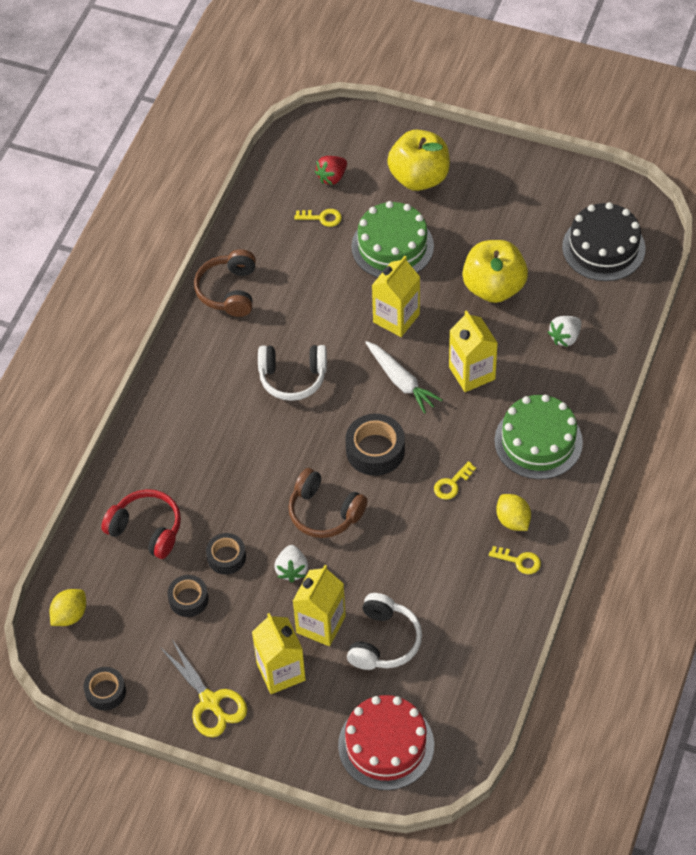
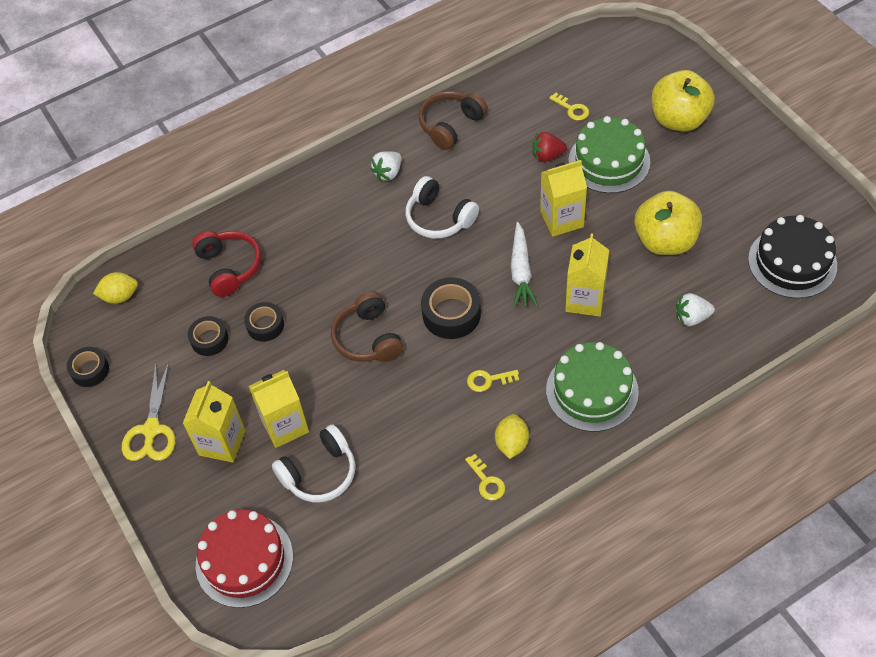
camera: 40 degrees right, 0 degrees up
(292, 570) = (303, 367): white strawberry -> white strawberry (388, 173)
(332, 177) = (607, 82): red strawberry -> red strawberry (547, 156)

